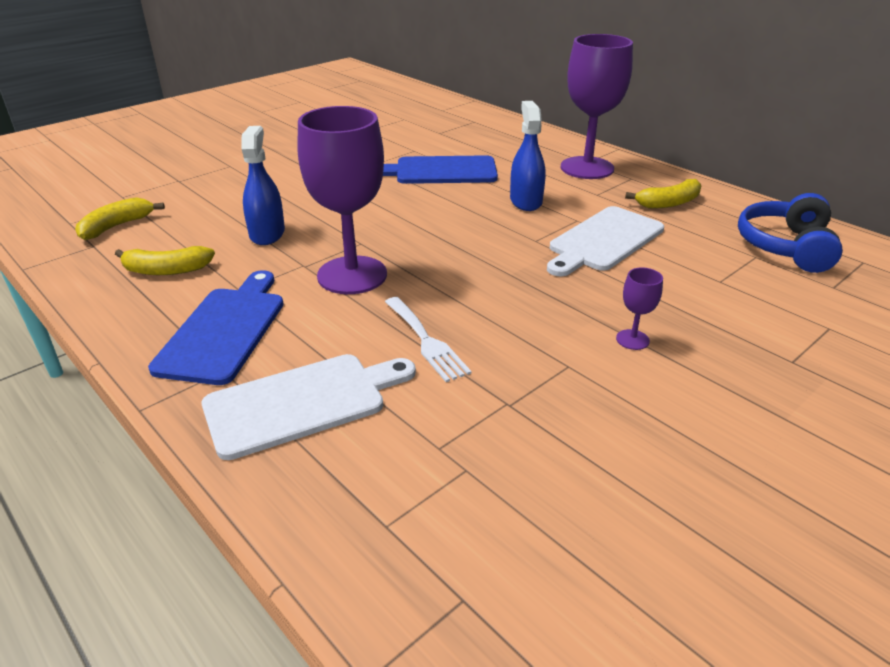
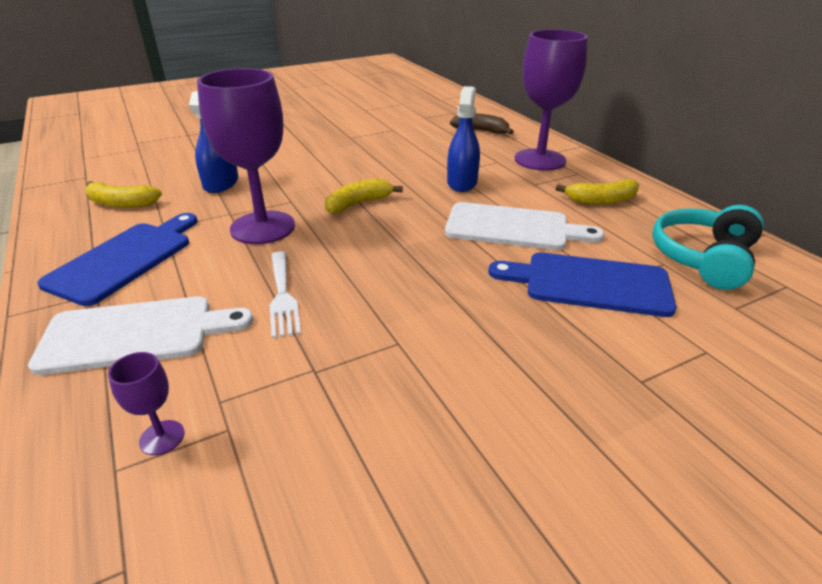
camera: 15 degrees right, 0 degrees up
(117, 226) = (114, 164): yellow banana -> yellow banana (358, 204)
(441, 171) = (403, 149): blue cutting board -> blue cutting board (589, 284)
(509, 142) = (481, 131): none -> brown banana
(604, 241) = (513, 227): white cutting board -> white cutting board turned 135 degrees counterclockwise
(632, 340) = (479, 328): purple goblet -> purple goblet (162, 437)
(786, 247) = (703, 258): blue headphones -> turquoise headphones

